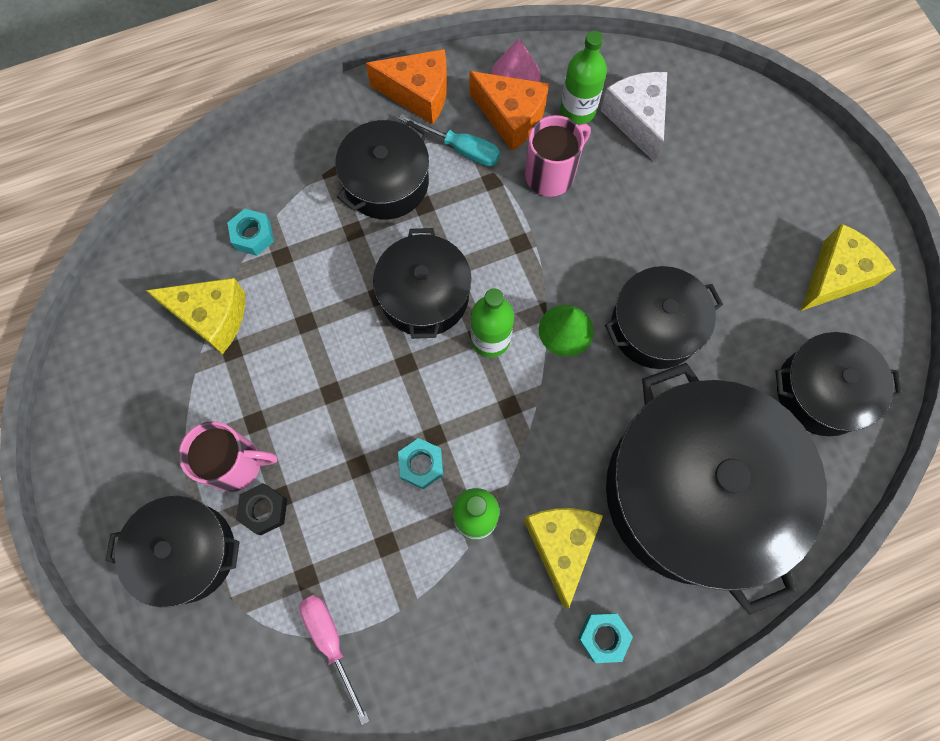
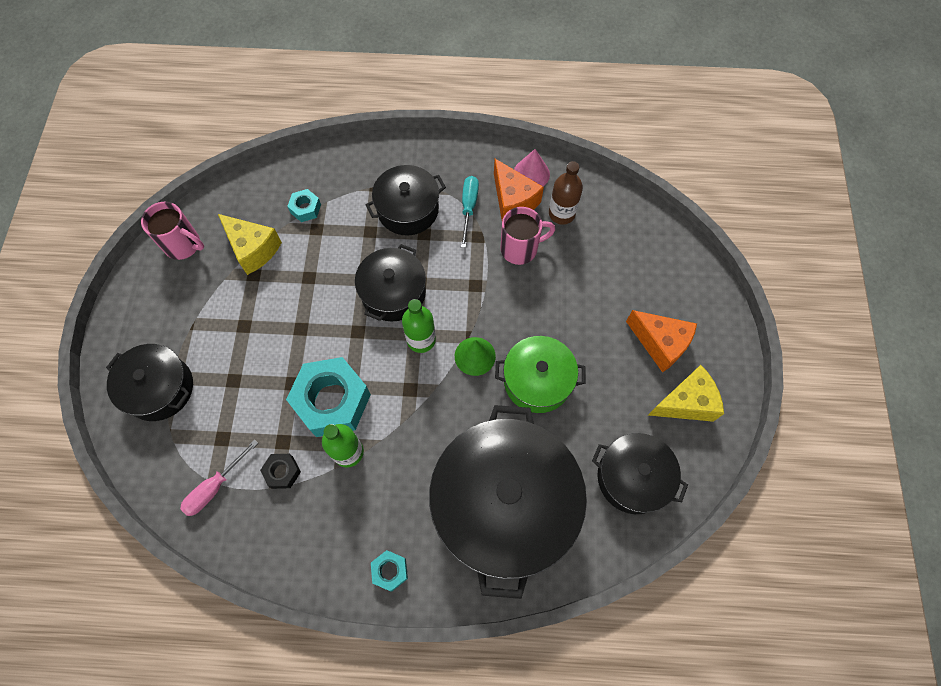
camera: 25 degrees right, 5 degrees down
(236, 464) = (218, 347): pink mug -> pink mug (183, 245)
(264, 510) = (219, 384): black nut -> black nut (282, 472)
(331, 642) = (215, 487): pink screwdriver -> pink screwdriver turned 135 degrees counterclockwise
(418, 94) = (459, 161): orange cheese -> orange cheese (660, 343)
(421, 465) = (332, 401): turquoise nut -> turquoise nut, size x2.19
(461, 149) = (468, 207): turquoise screwdriver -> turquoise screwdriver turned 135 degrees counterclockwise
(560, 545) = (394, 496): yellow cheese -> none
(578, 110) = (561, 214): green bottle -> brown bottle
(637, 120) = (599, 236): white cheese -> none
(655, 327) = (537, 380): black pot -> green pot

